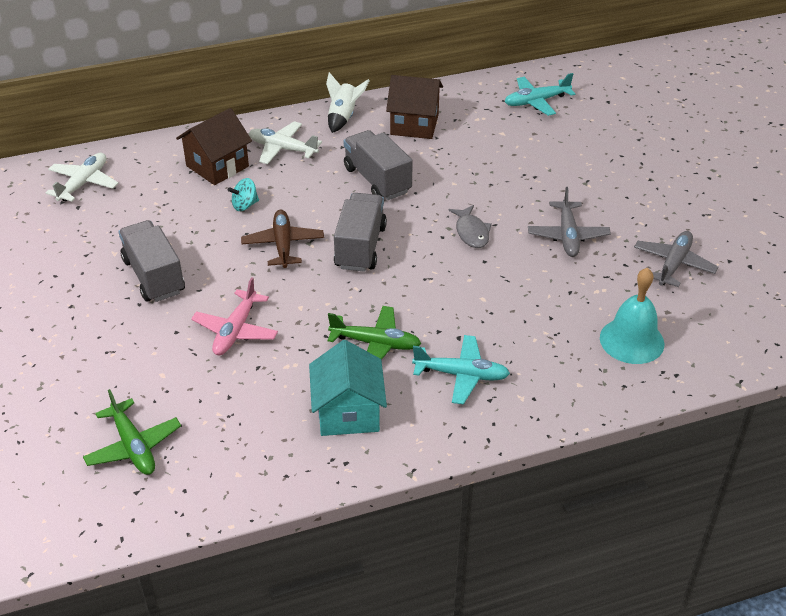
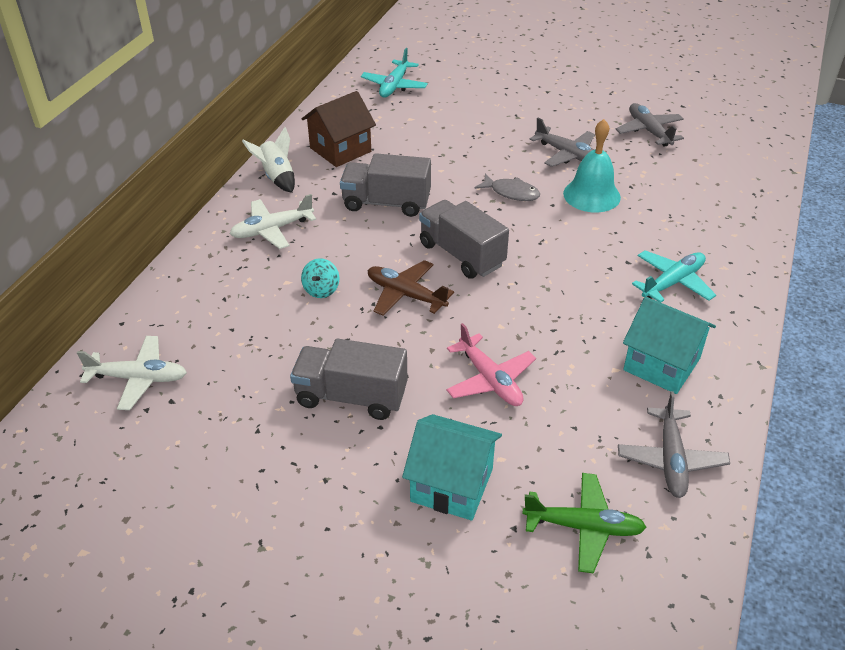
camera: 50 degrees left, 0 degrees up
(84, 183) = (138, 378): white plane -> white plane turned 120 degrees clockwise
(116, 363) = (451, 485): none -> turquoise house
(217, 166) = (241, 278): brown house -> none
(243, 463) = (670, 460): none -> grey plane
(376, 344) = (592, 307): green plane -> none
(632, 340) = (710, 189): turquoise bell -> turquoise bell (591, 195)

